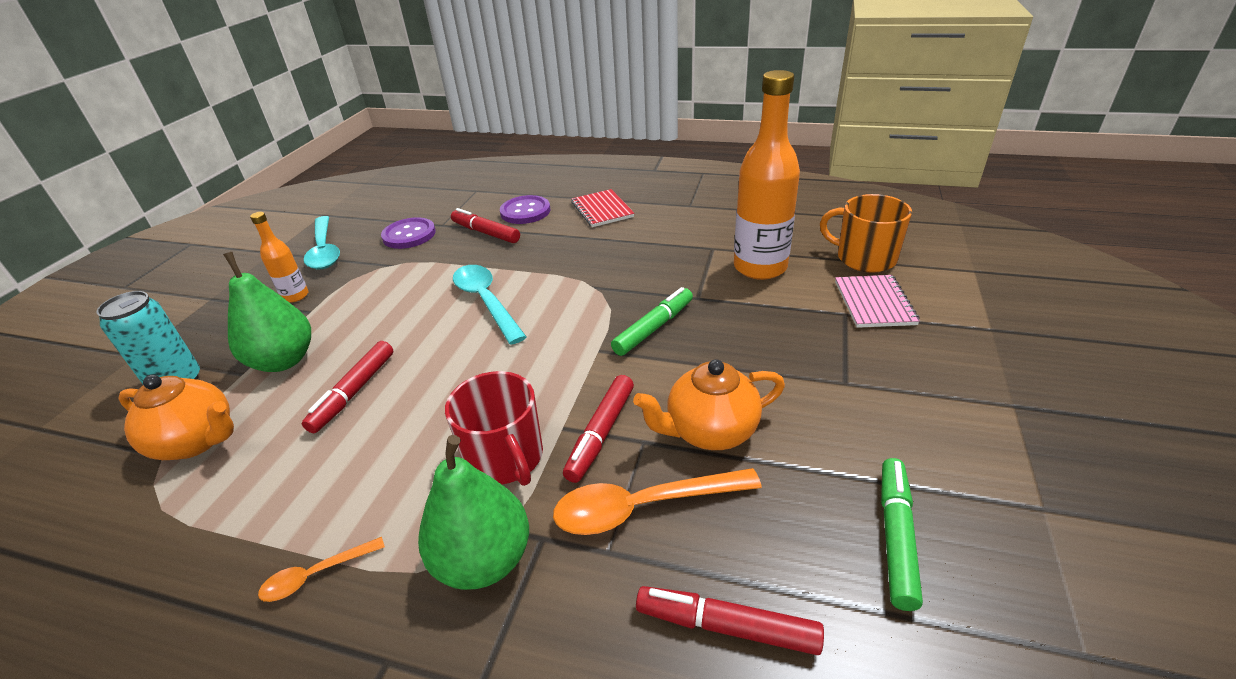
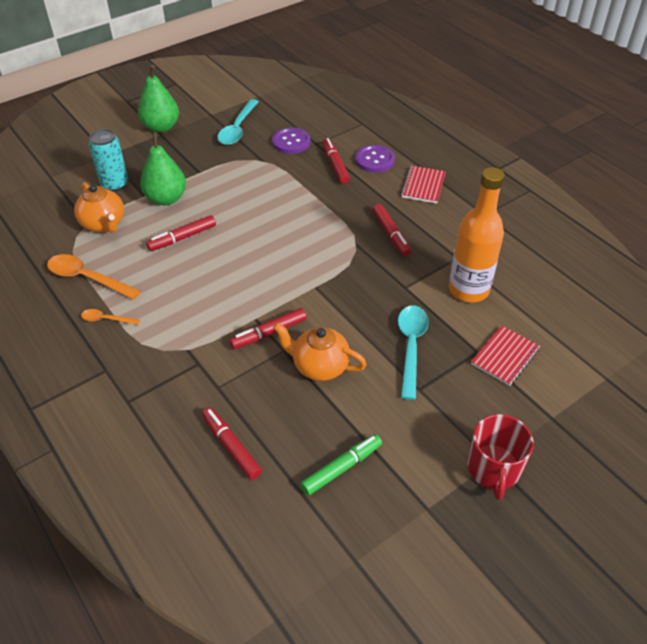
camera: 35 degrees right, 10 degrees up
(295, 296) = (200, 156): orange bottle -> none
(484, 560) = (168, 356): green pear -> green pear (161, 127)
(486, 301) = (289, 218): turquoise spoon -> turquoise spoon (411, 347)
(505, 457) = (217, 316): red mug -> red mug (493, 469)
(620, 261) = (390, 234): none -> red marker
(643, 507) = (250, 379): orange spoon -> orange spoon (87, 278)
(653, 328) = (358, 291): green marker -> none
(864, 258) = (545, 324): orange mug -> none
(874, 303) = (505, 356): pink notebook -> red notebook

